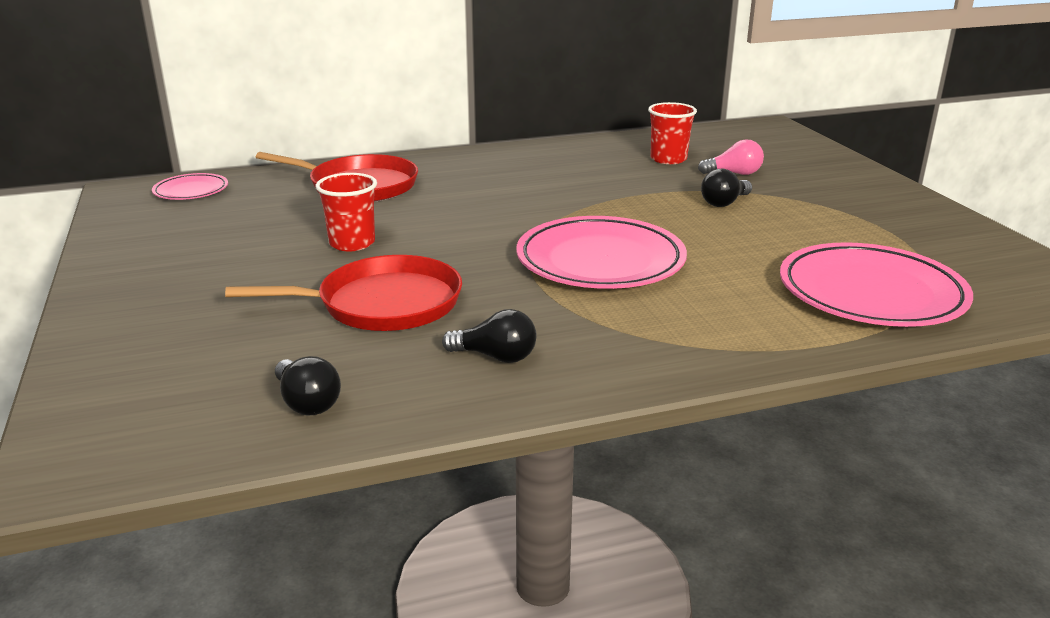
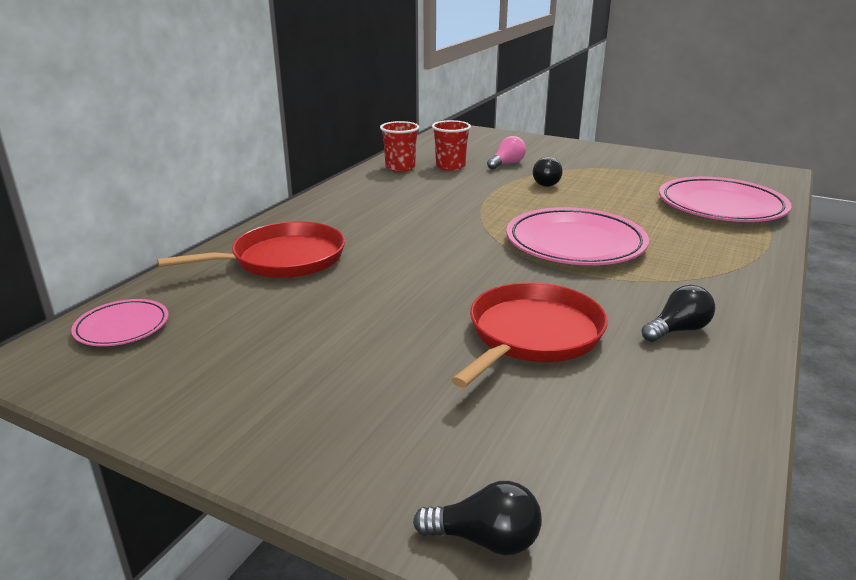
camera: 45 degrees left, 0 degrees up
(307, 402) = (671, 430): black light bulb -> black light bulb (485, 539)
(352, 243) = (395, 304): red cup -> red cup (400, 167)

